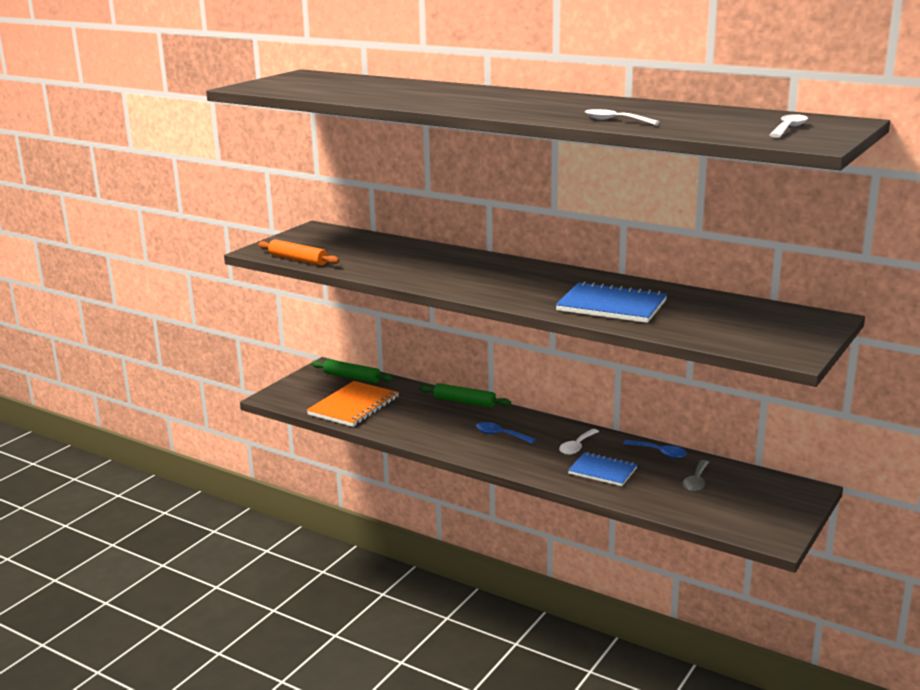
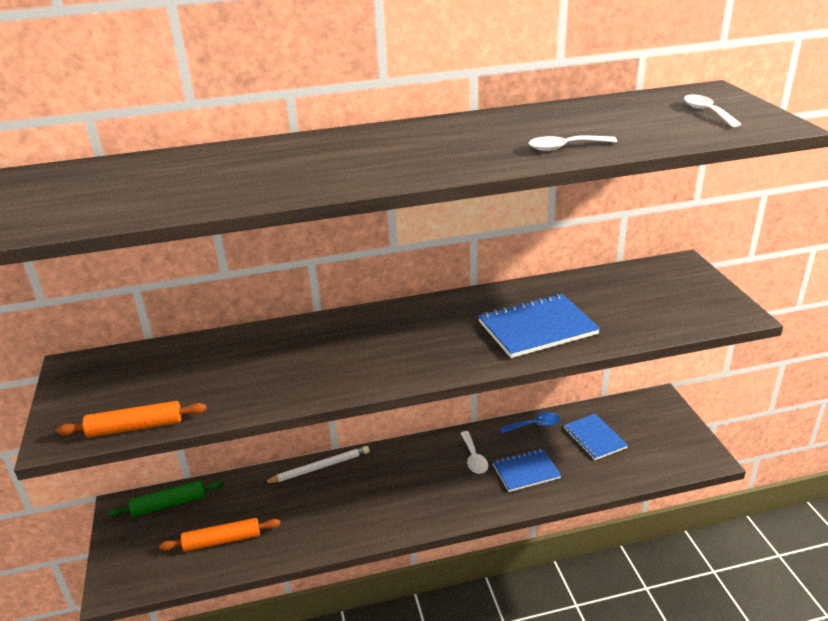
camera: 45 degrees left, 10 degrees up
(353, 406) = (222, 540): orange notebook -> orange rolling pin
(464, 402) = (319, 467): green rolling pin -> white pencil
(500, 435) = (401, 486): blue spoon -> none
(696, 481) = (594, 438): grey spoon -> blue notebook

